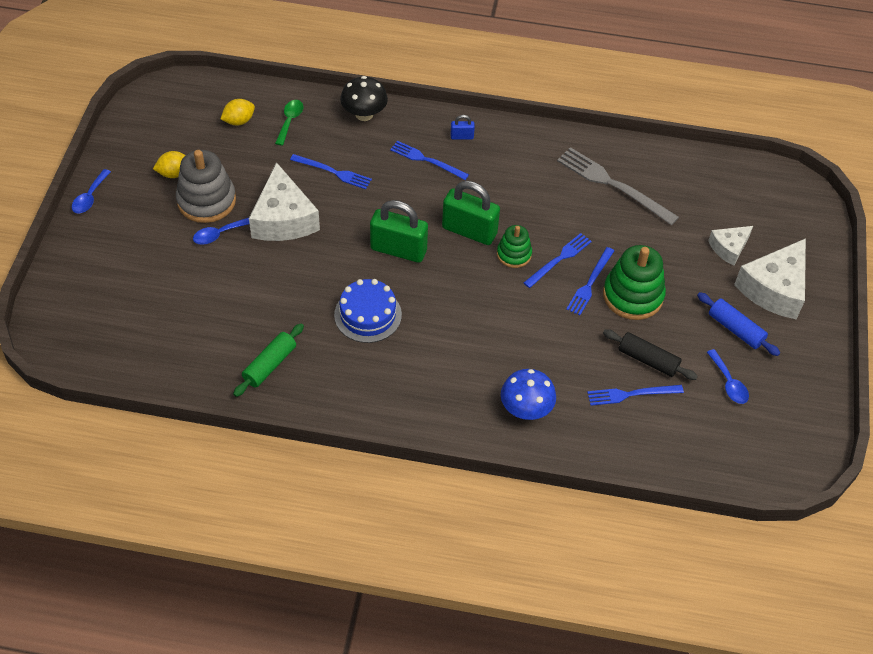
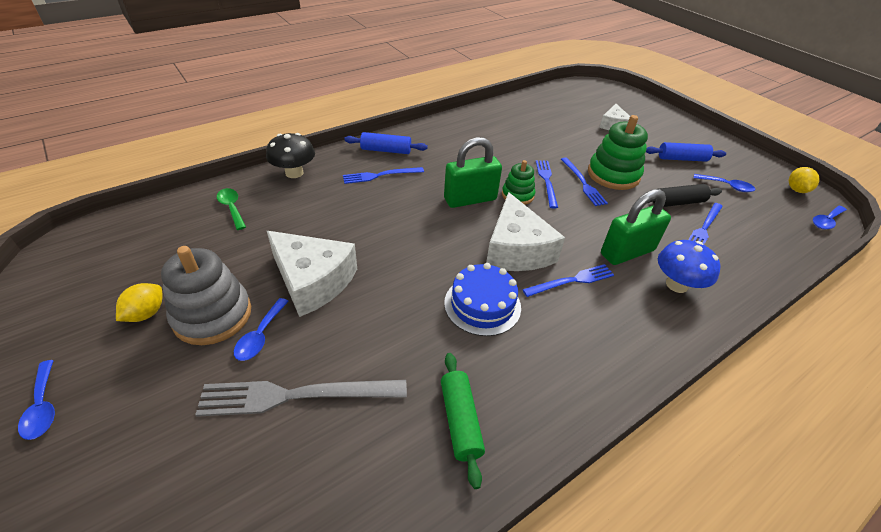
camera: 45 degrees left, 10 degrees down
(239, 121) = (178, 233): yellow lemon -> yellow lemon (796, 190)
(333, 172) = (316, 221): blue fork -> blue fork (571, 281)
(398, 250) = (439, 242): green padlock -> green padlock (627, 252)
(462, 136) = (386, 150): blue padlock -> blue rolling pin
(613, 185) = (512, 128): grey fork -> grey fork (296, 396)
(764, 477) = (826, 221): none -> blue spoon
(774, 289) = (662, 130): white cheese -> white cheese (516, 250)

